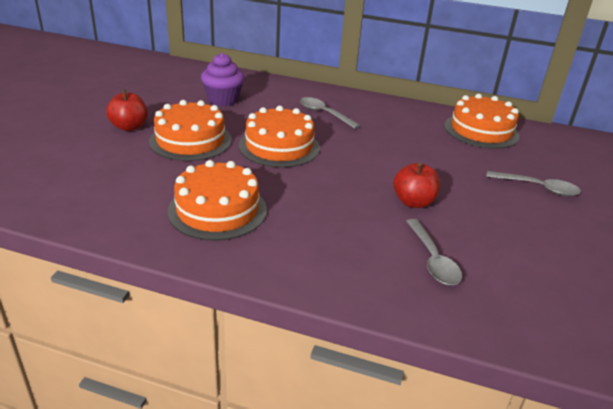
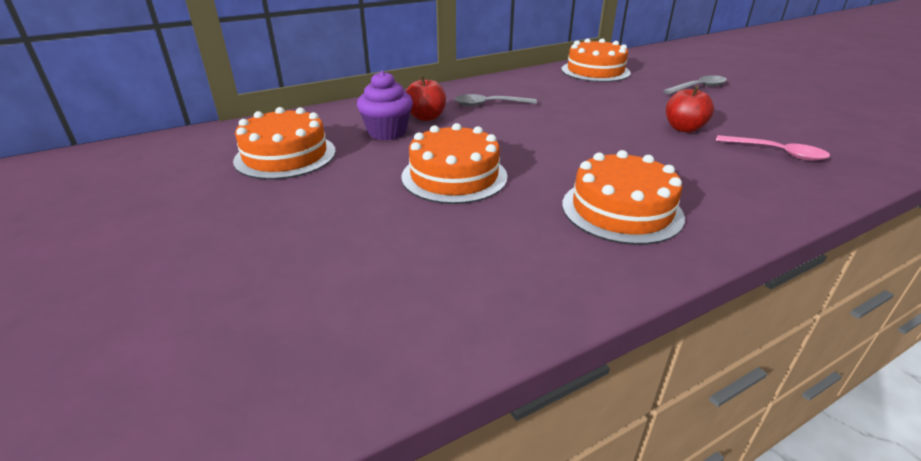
camera: 45 degrees left, 0 degrees up
(129, 127) = (368, 199): red apple -> red apple (426, 117)
(279, 146) = (526, 142): orange cake -> orange cake (285, 156)
(433, 260) = (777, 153): grey spoon -> pink spoon

